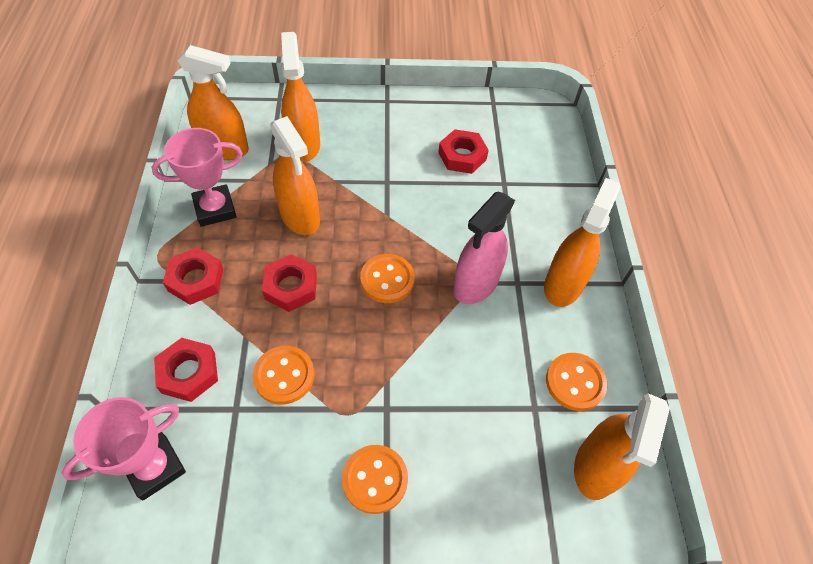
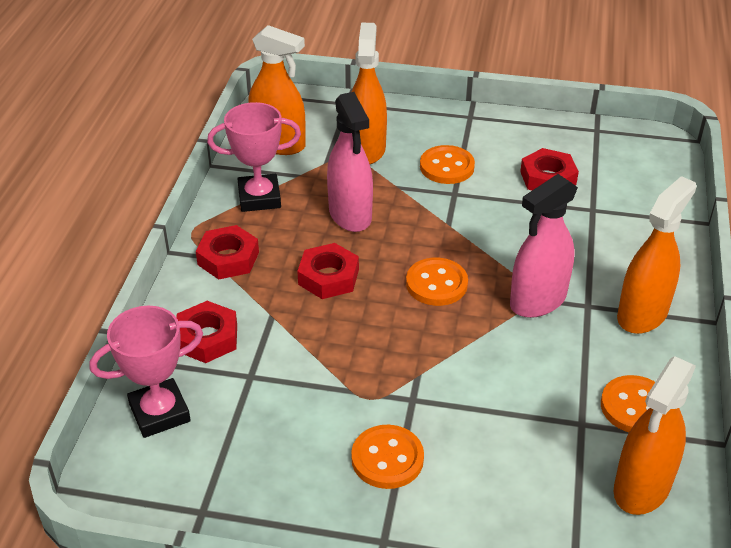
camera: 15 degrees right, 15 degrees down
(284, 376) = (306, 354): orange button -> orange button (447, 167)
(300, 216) = (350, 215): orange spray bottle -> pink spray bottle

